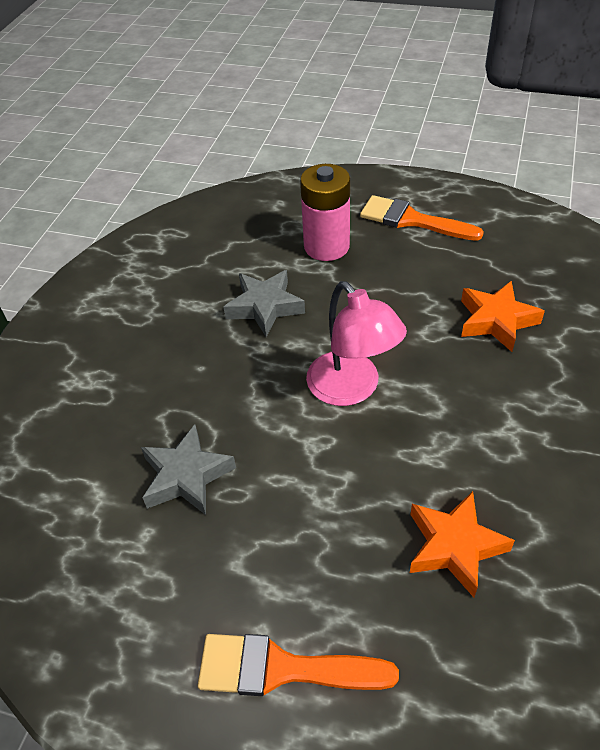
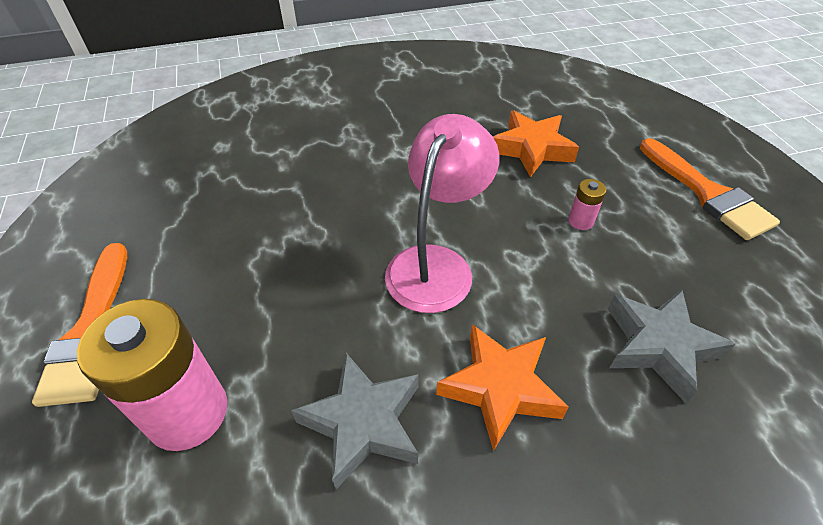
camera: 125 degrees left, 0 degrees up
(327, 515) = (580, 221): none -> pink battery
(496, 320) = (269, 195): orange star -> orange star (500, 388)

